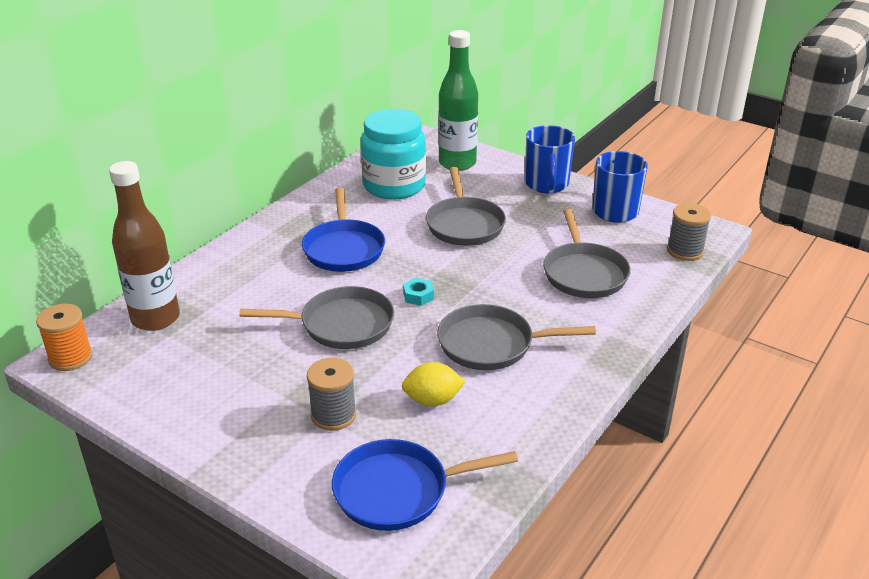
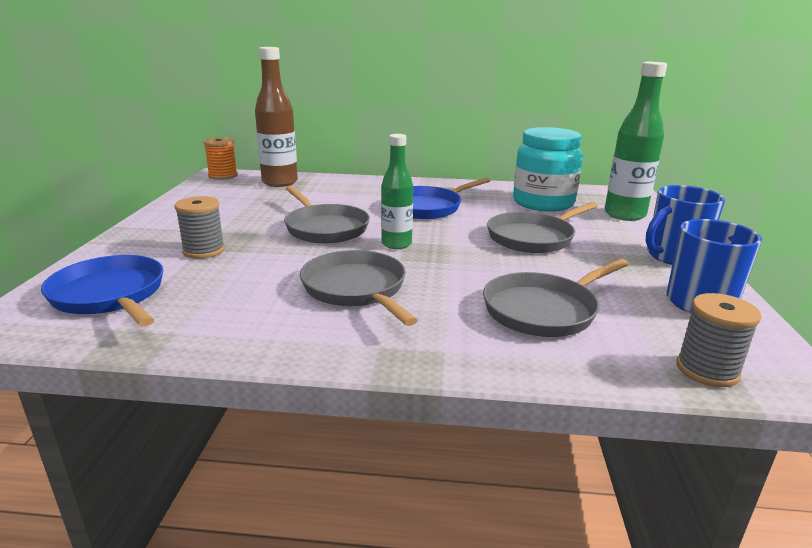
camera: 60 degrees right, 10 degrees down
(418, 296) = (396, 244): turquoise nut -> green bottle
(432, 400) = (247, 282): yellow lemon -> none

